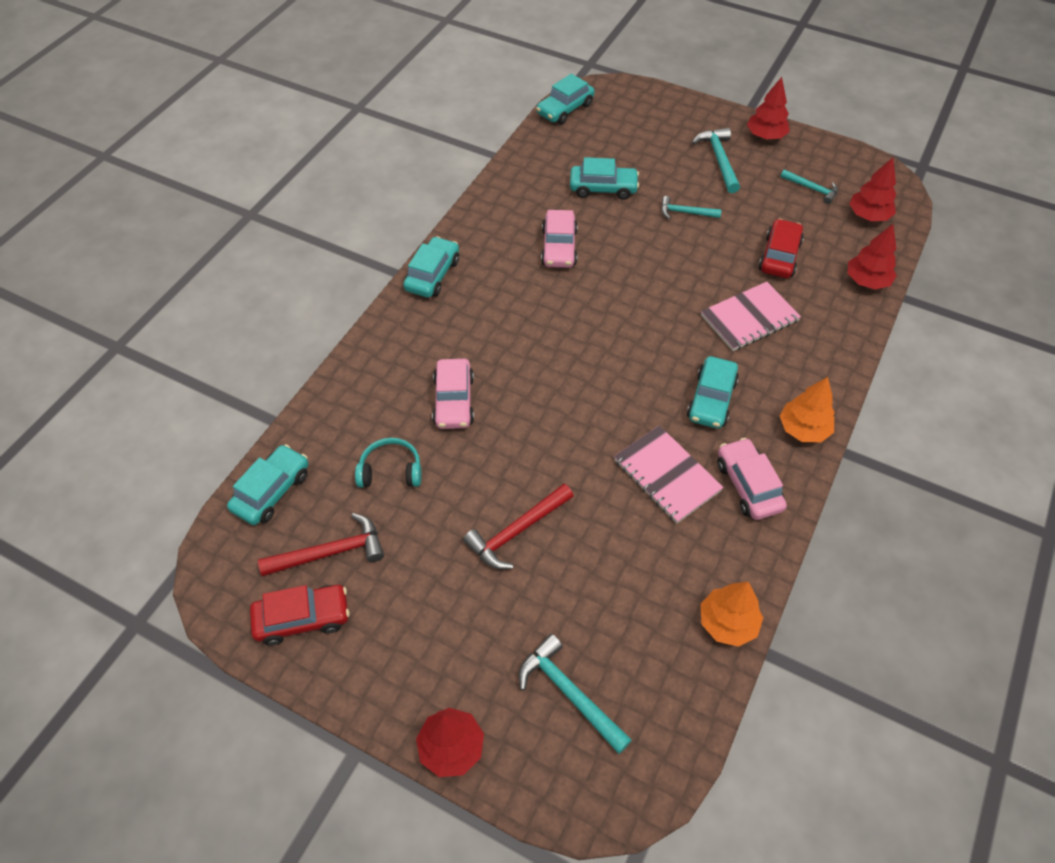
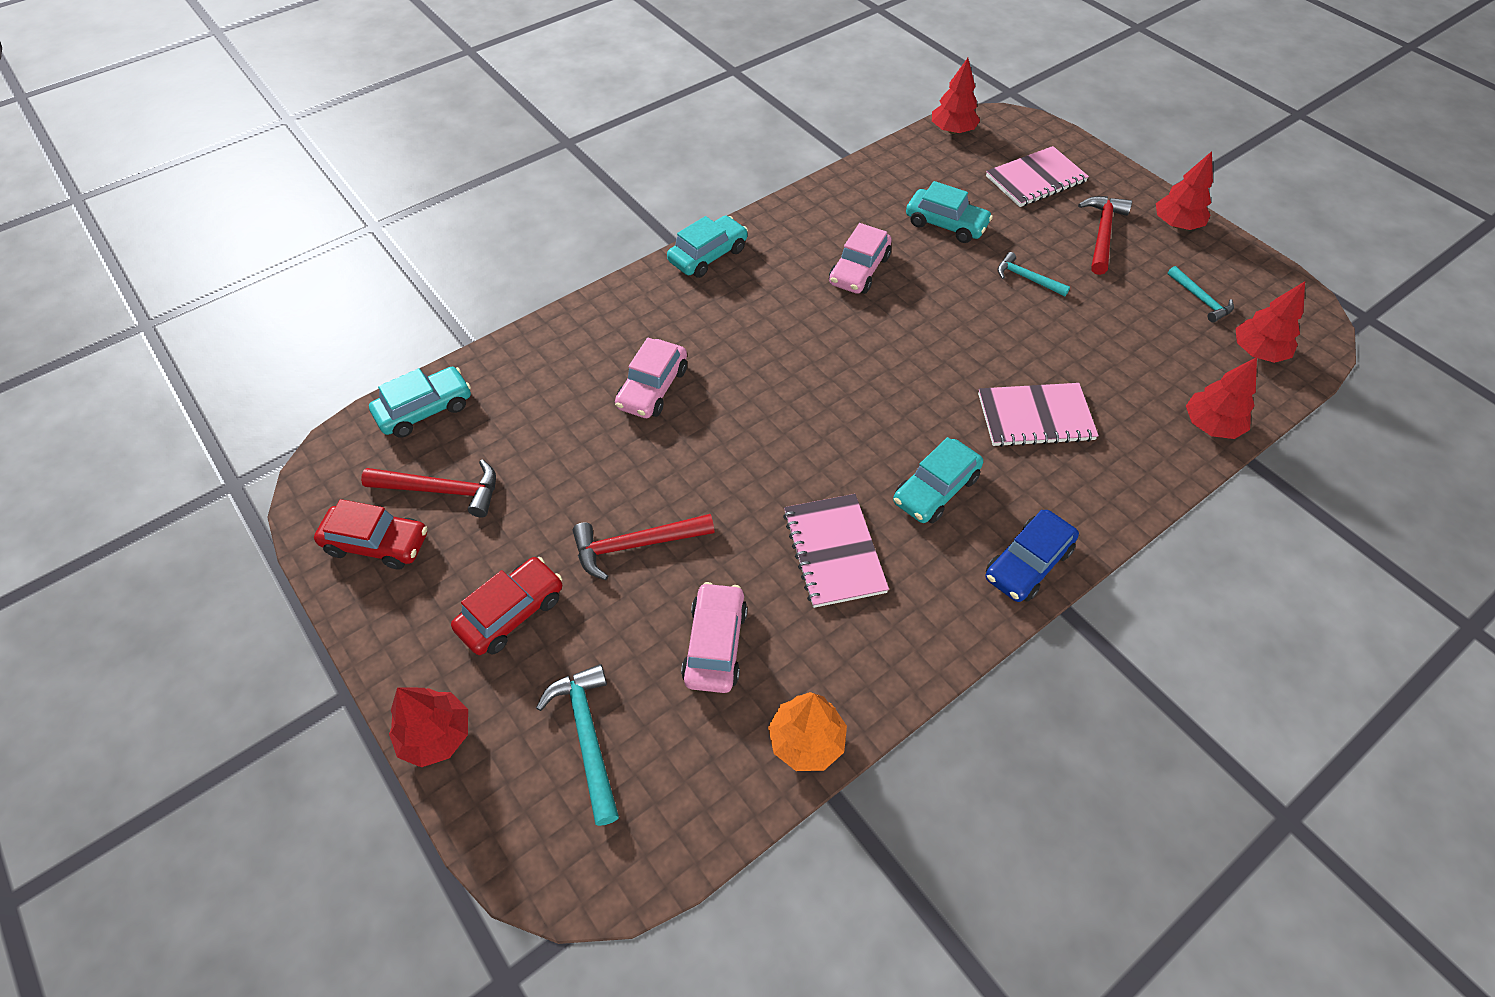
camera: 25 degrees right, 0 degrees up
(391, 471) = (547, 434): turquoise headphones -> none
(565, 109) = (952, 130): turquoise car -> red tree
(648, 131) = (1035, 179): none -> pink notebook
(719, 159) = (1102, 233): turquoise hammer -> red hammer
(748, 485) = (922, 600): pink car -> pink car (715, 644)
(779, 256) = (1113, 361): red car -> red car (511, 613)
(803, 429) = (1027, 563): orange tree -> blue car

